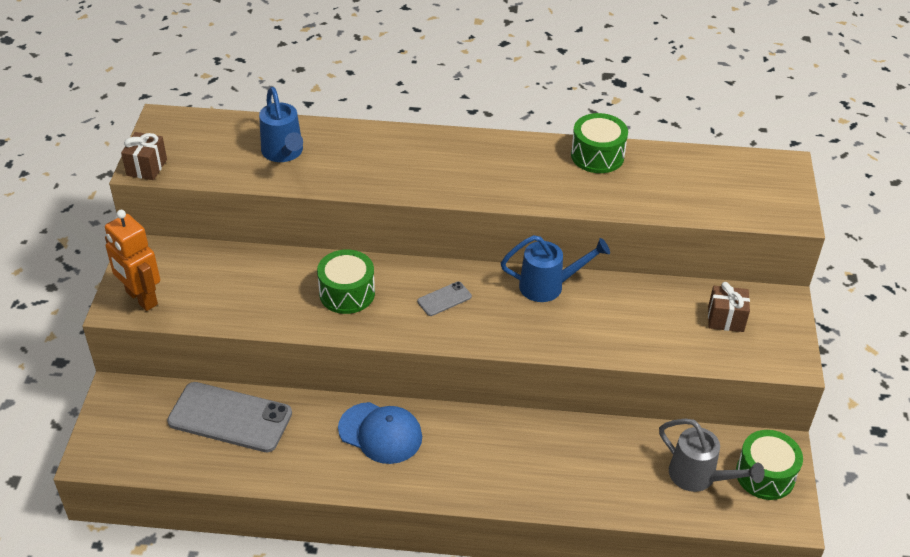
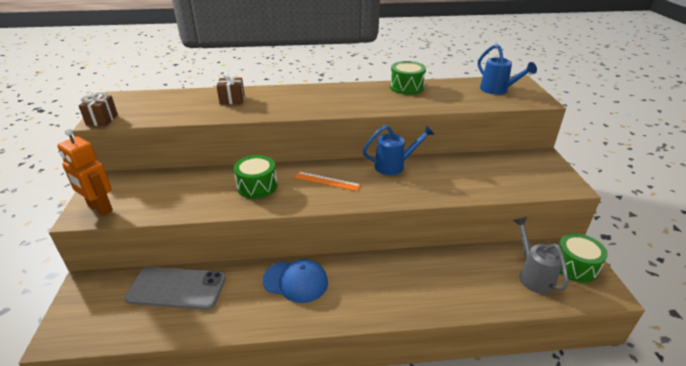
camera: 10 degrees left, 10 degrees down
(284, 153) = (202, 104): blue watering can -> blue watering can (497, 90)
(444, 299) = (327, 181): grey phone -> orange ruler
(699, 477) = (533, 275): grey watering can -> grey watering can turned 135 degrees counterclockwise
(725, 319) = (515, 169): brown gift -> brown gift (232, 100)

